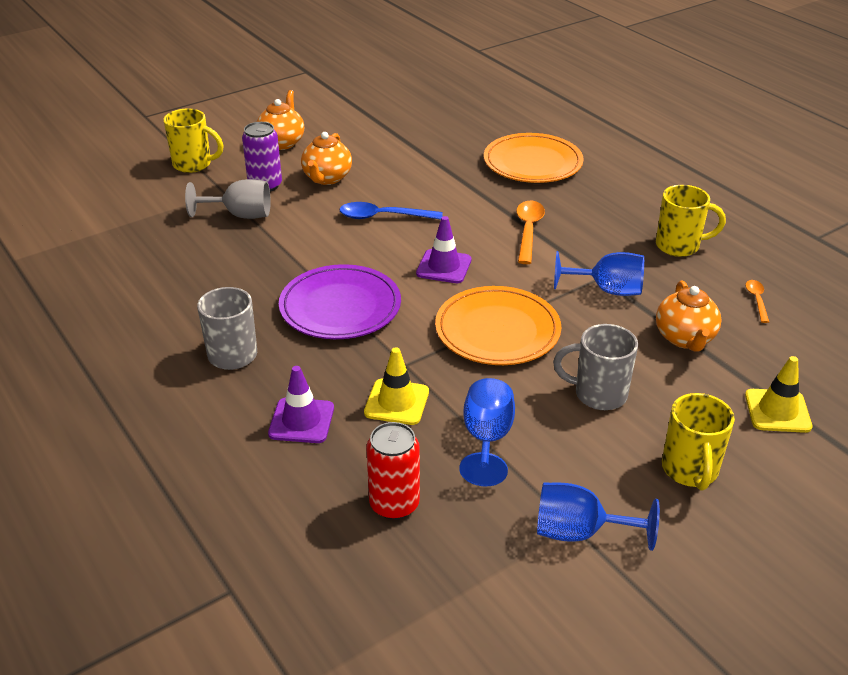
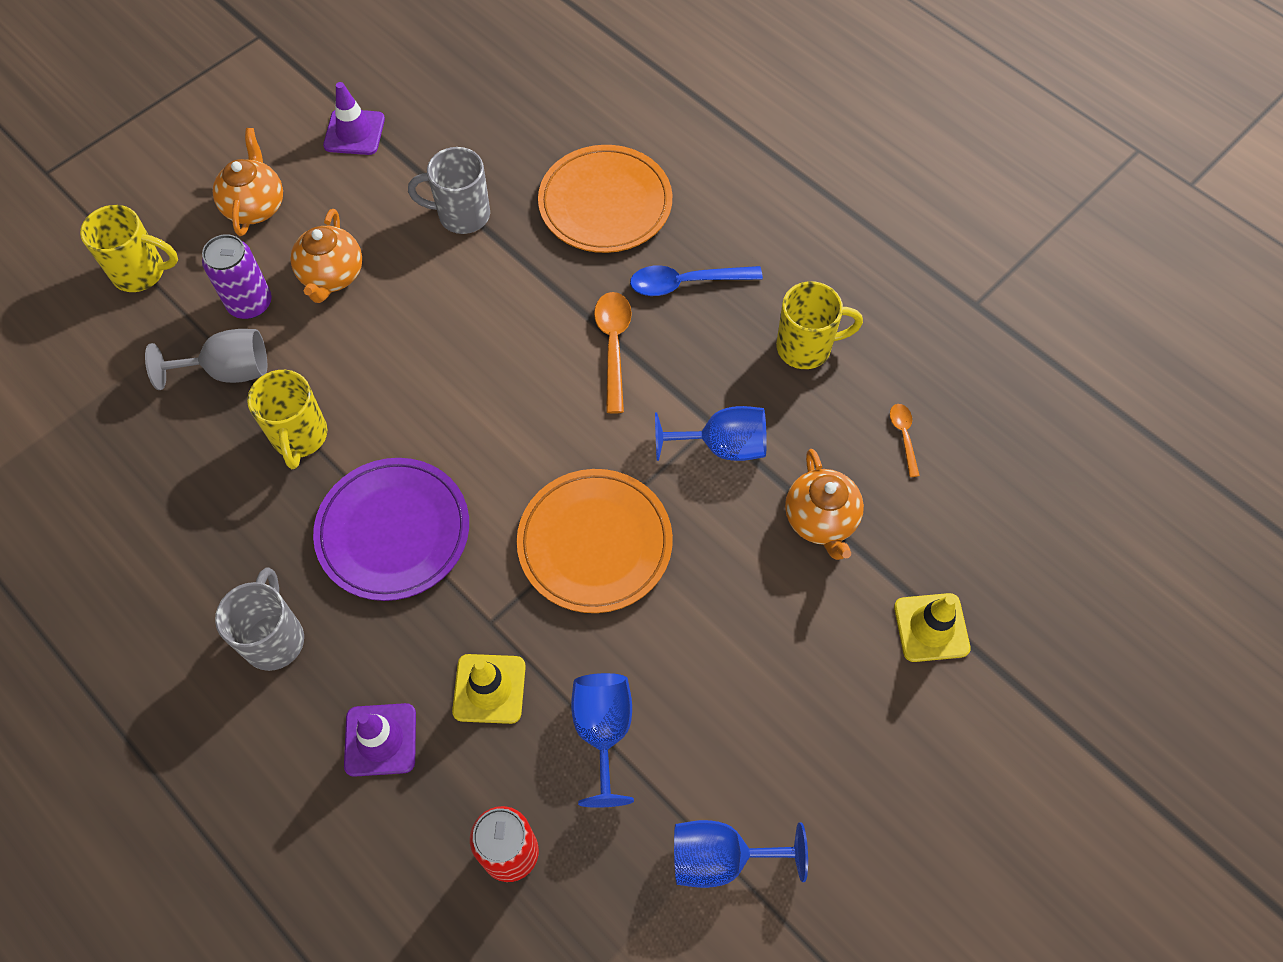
camera: 10 degrees left, 25 degrees up
(383, 217) = (421, 346): blue spoon -> blue spoon (686, 283)
(444, 267) = (513, 434): purple traffic cone -> purple traffic cone (354, 132)
(598, 394) = (725, 634): grey mug -> grey mug (461, 215)
(690, 471) = (836, 741): yellow mug -> yellow mug (299, 437)

